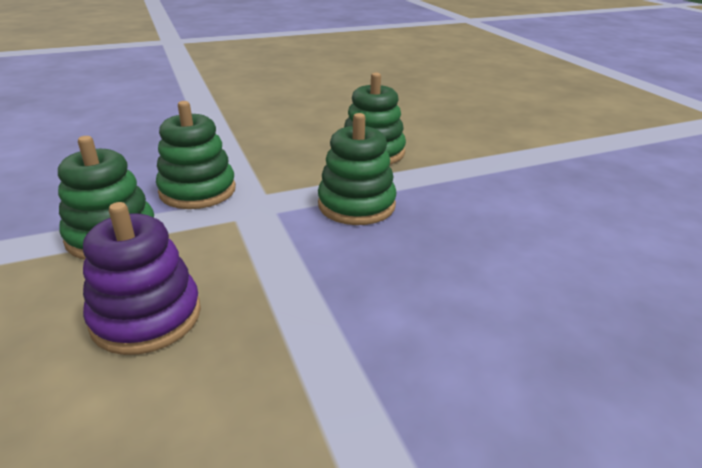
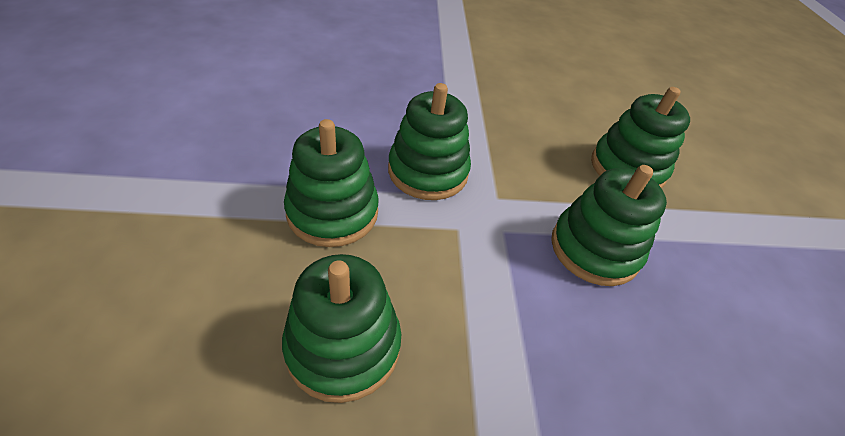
camera: 15 degrees right, 15 degrees up
(146, 317) = (343, 346): purple stacking toy -> green stacking toy

